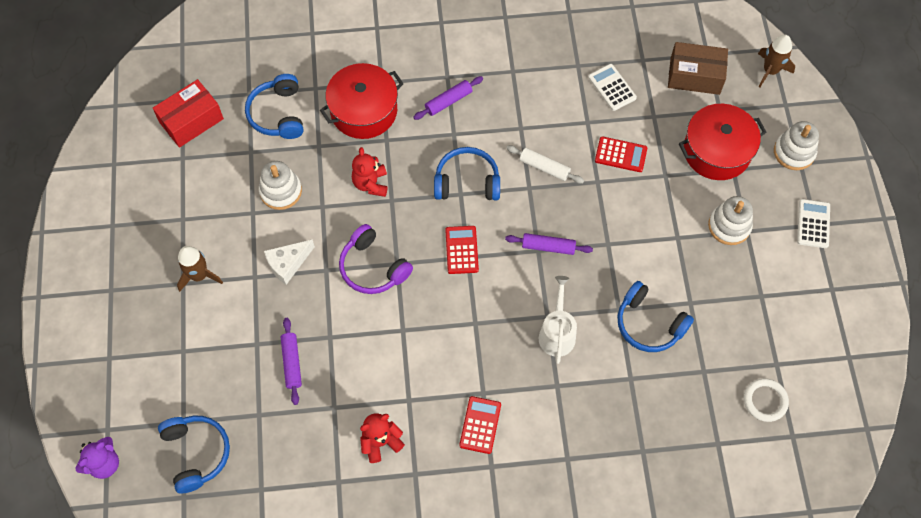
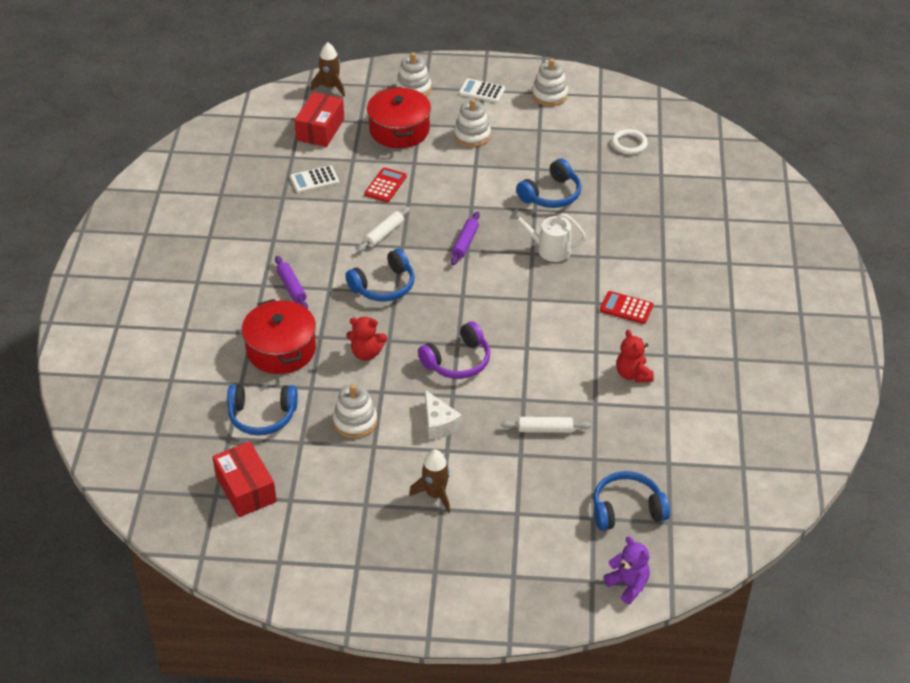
camera: 80 degrees left, 20 degrees down
(292, 363) = (545, 429): purple rolling pin -> white rolling pin
(461, 250) = (454, 298): red calculator -> none
(467, 182) = (384, 286): blue headphones -> blue headphones turned 135 degrees counterclockwise
(695, 76) = (320, 129): brown box -> red box
(830, 299) = (549, 95): none -> white stacking toy

